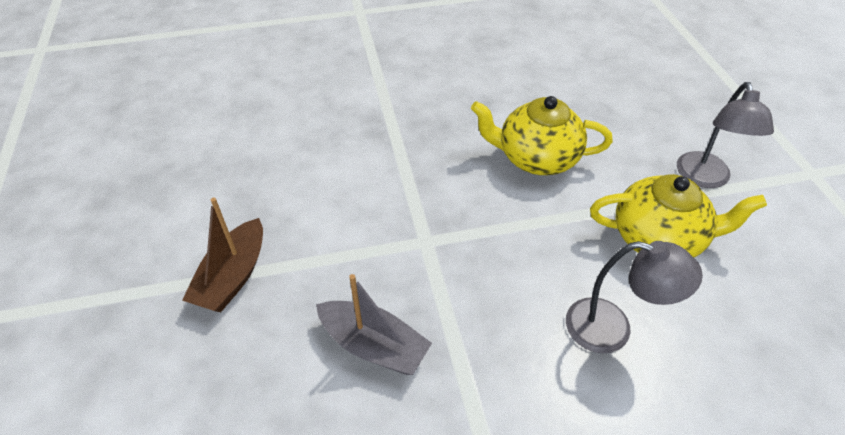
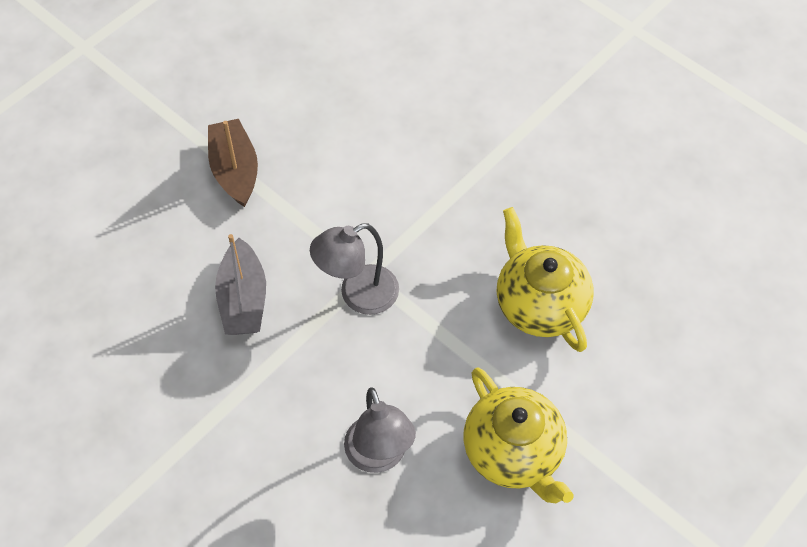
camera: 55 degrees right, 10 degrees up
(233, 277) = (235, 170): brown boat -> brown boat turned 90 degrees clockwise
(705, 178) = (636, 464): grey lamp -> grey lamp (358, 295)

